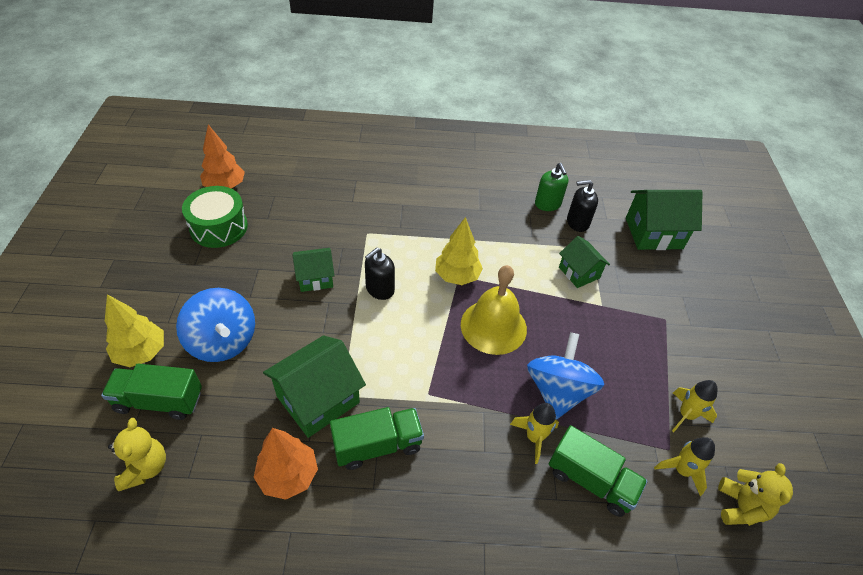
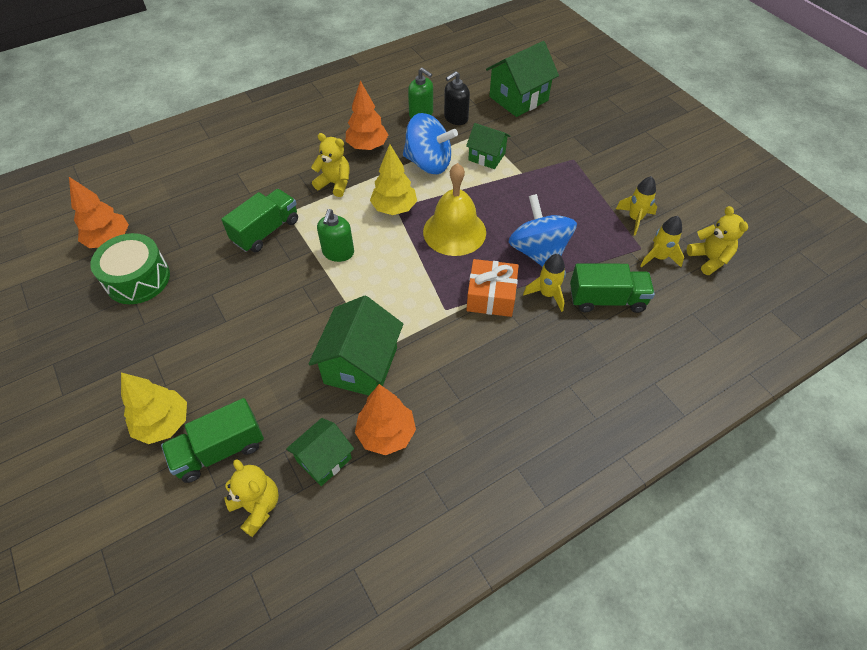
camera: 30 degrees left, 5 degrees up
(223, 341) = (234, 370): blue spinning top -> blue spinning top (428, 163)
(315, 278) = (273, 274): green house -> green house (324, 459)
(377, 445) = (438, 369): green truck -> green truck (266, 231)
(379, 289) = (338, 253): black soap dispenser -> green soap dispenser
(424, 228) = (335, 184): none -> yellow teddy bear
(477, 210) = (367, 146): none -> orange tree
(479, 407) = (491, 296): none -> orange gift

